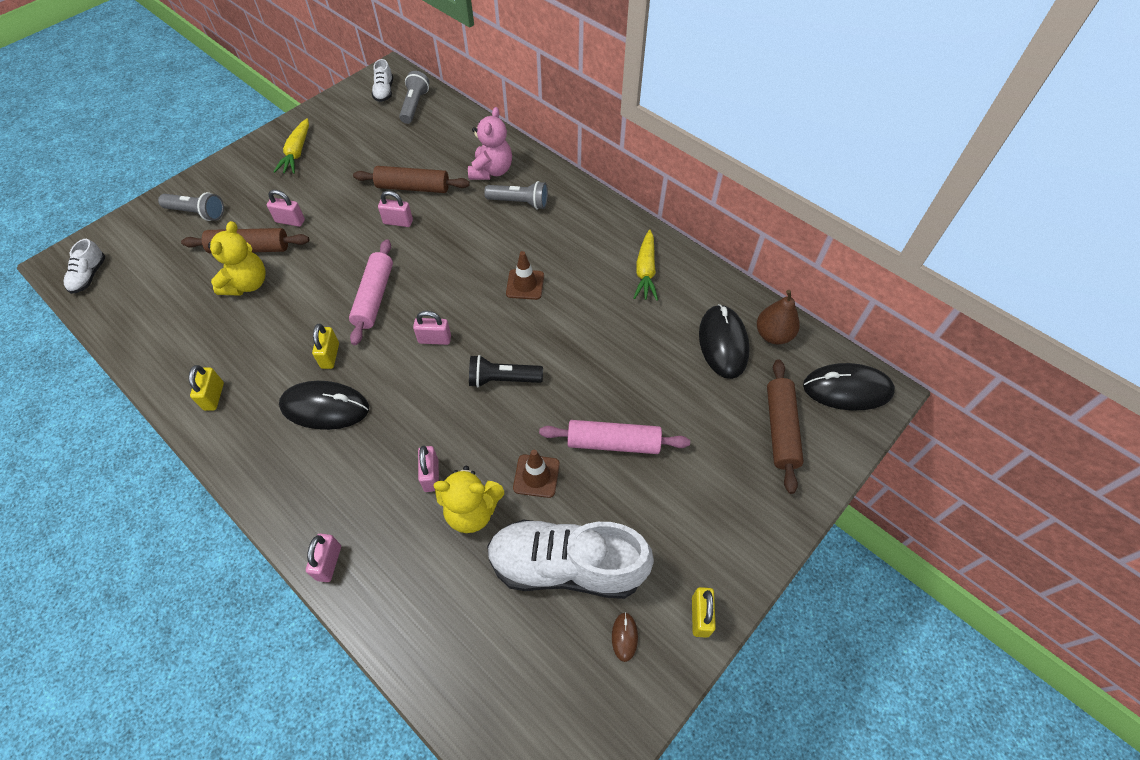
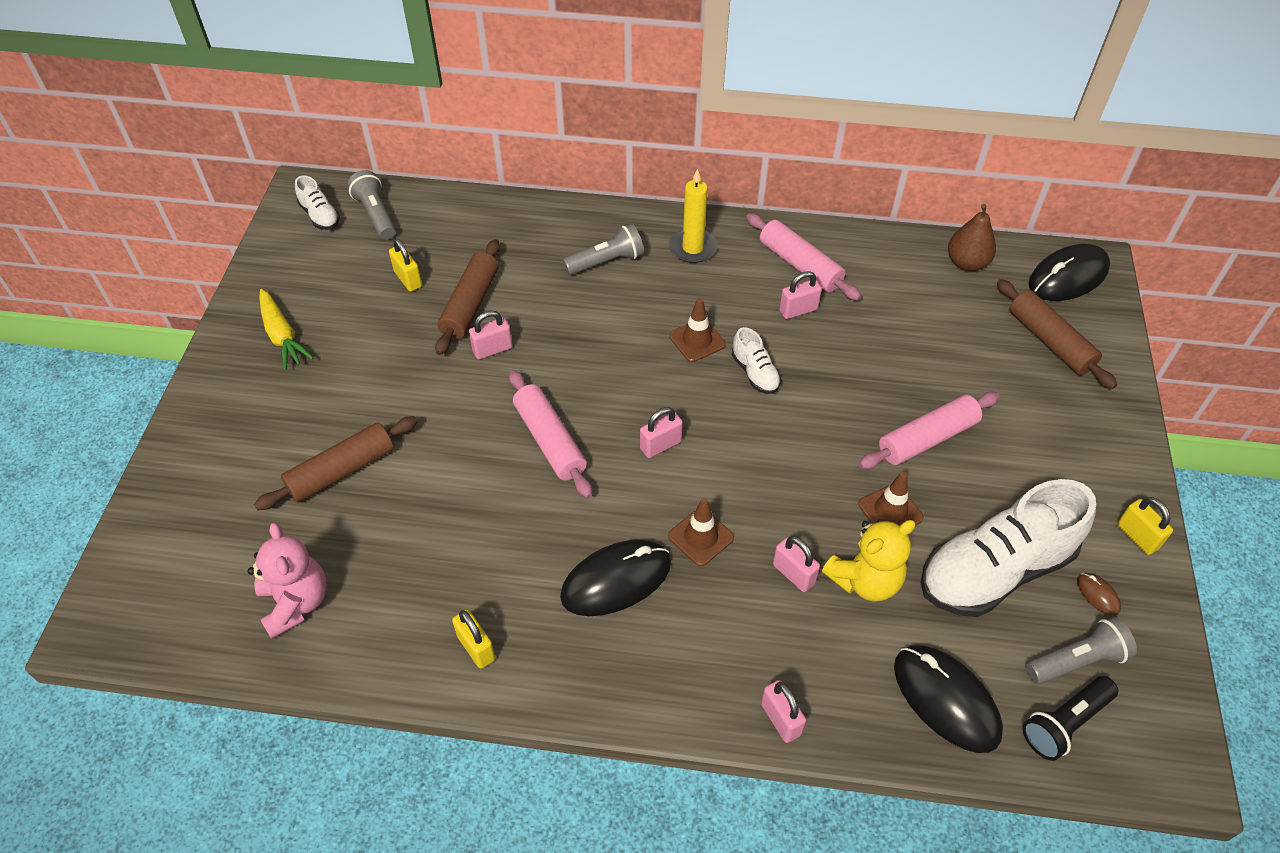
camera: 35 degrees left, 5 degrees down
(89, 276) = (155, 618): white shoe -> white shoe (755, 373)
(197, 213) = (224, 468): grey flashlight -> grey flashlight (1076, 660)
(247, 284) = (382, 510): yellow teddy bear -> none
(290, 221) = (359, 415): pink padlock -> pink padlock (798, 310)
(330, 356) = (565, 527): yellow padlock -> yellow padlock (408, 279)
(400, 413) = (701, 537): none -> brown traffic cone
(413, 187) = (470, 304): brown rolling pin -> brown rolling pin turned 45 degrees counterclockwise
(491, 171) = (542, 244): pink teddy bear -> pink teddy bear (296, 602)
(503, 379) = (769, 443): black flashlight -> black flashlight (1064, 723)
(584, 222) = (693, 248): none -> yellow candle
(645, 271) = (800, 265): yellow carrot -> pink rolling pin
(723, 343) = (932, 294): black mouse -> black mouse (946, 699)

